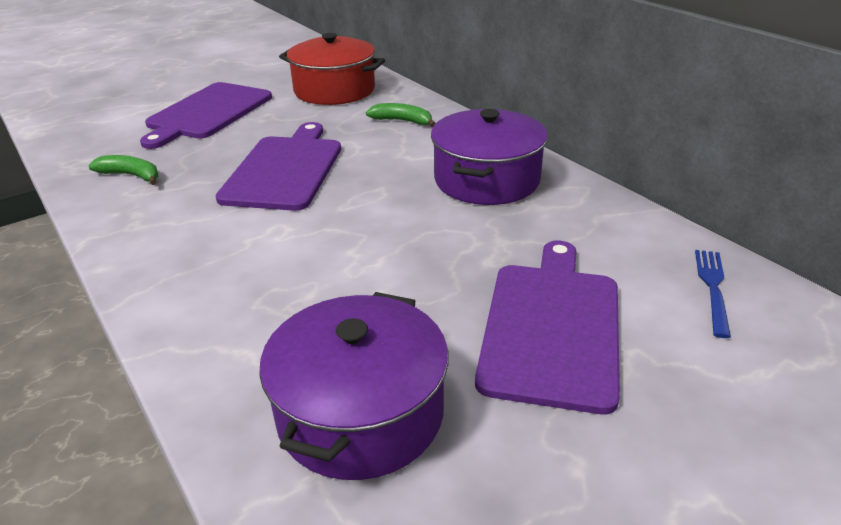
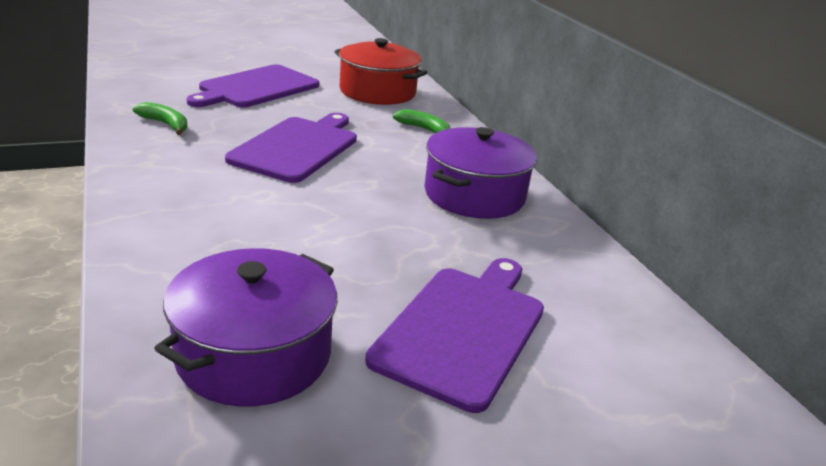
camera: 10 degrees right, 5 degrees down
(712, 287) = (638, 334): blue fork -> none

